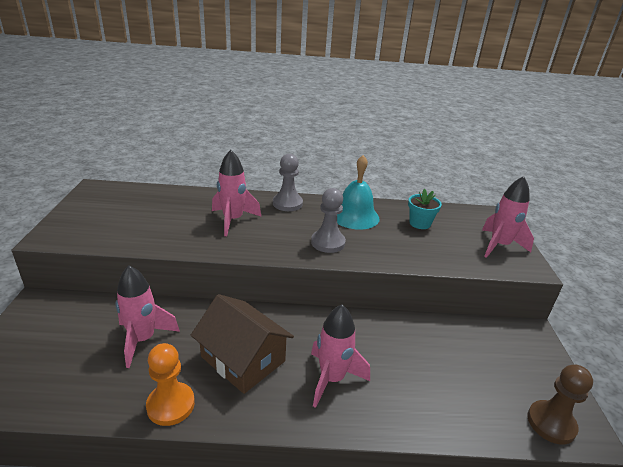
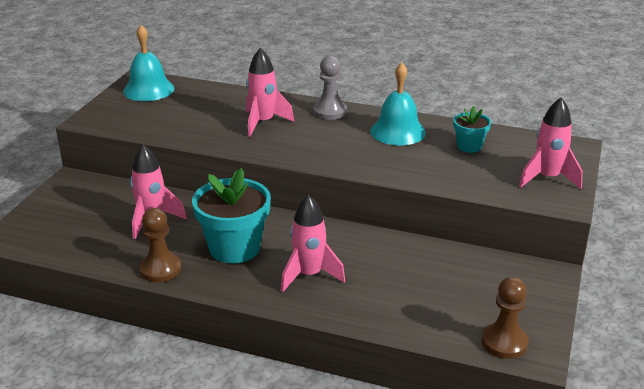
camera: 20 degrees right, 0 degrees up
(107, 198) = (148, 89): none -> turquoise bell
(171, 405) = (160, 269): orange pawn -> brown pawn
(243, 359) = (234, 248): brown house -> turquoise flower pot
(328, 242) = (350, 154): grey pawn -> none

